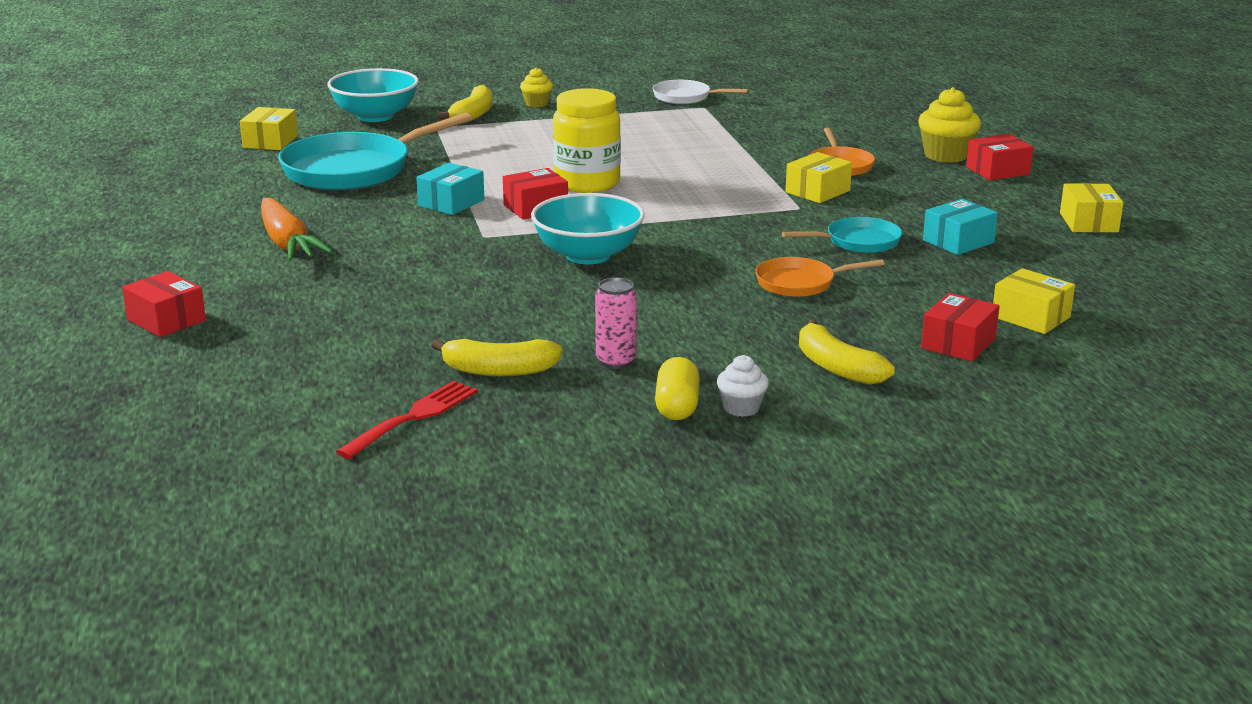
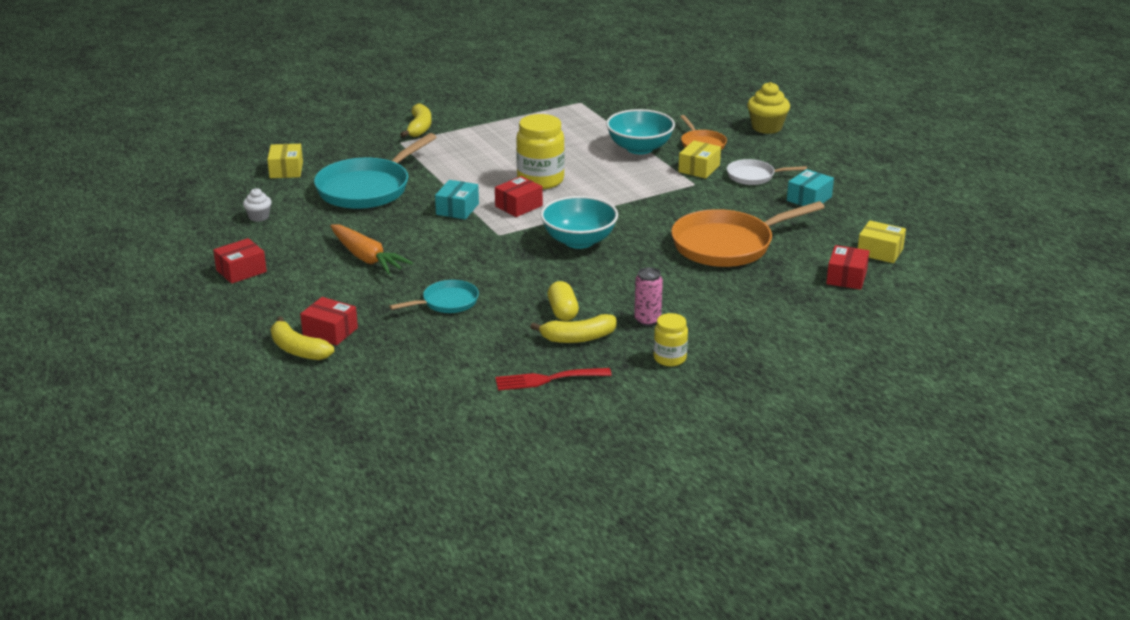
camera: 15 degrees left, 5 degrees up
(375, 116) = (348, 137): turquoise bowl -> turquoise bowl (639, 148)
(413, 417) = (547, 379): red fork -> red fork turned 120 degrees counterclockwise
(537, 104) = (459, 112): yellow cupcake -> none
(614, 414) = (669, 358): none -> yellow jar
(677, 407) = (704, 347): yellow capsule -> yellow capsule (563, 311)
(685, 97) = (562, 95): white pan -> white pan (754, 176)
(741, 408) = (743, 342): white cupcake -> white cupcake (259, 217)
(800, 283) = (728, 245): orange pan -> orange pan, size x1.92
(837, 367) = (784, 305): yellow banana -> yellow banana (298, 350)
(858, 242) = (746, 207): turquoise pan -> turquoise pan (446, 302)
(997, 170) = (806, 137): red box -> red box (241, 271)
(1088, 222) = (882, 173): yellow box -> none

